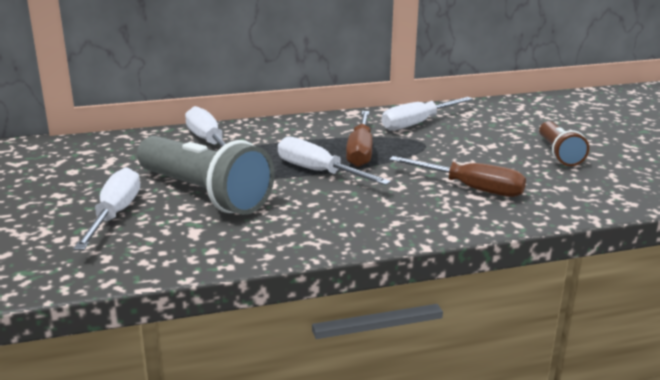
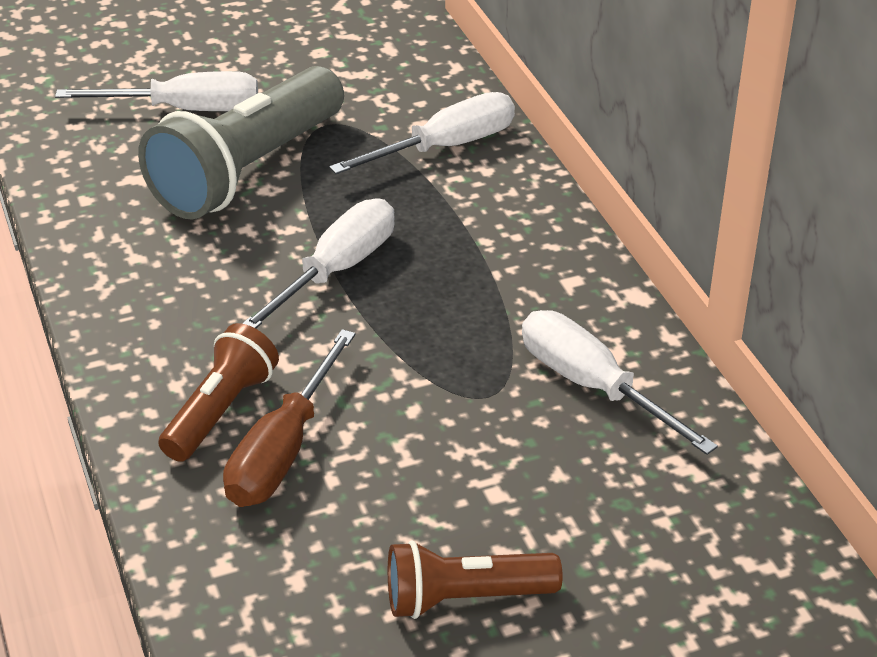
camera: 85 degrees right, 15 degrees up
(360, 151) = (430, 313): brown screwdriver -> none
(441, 204) = (221, 411): none -> brown flashlight

